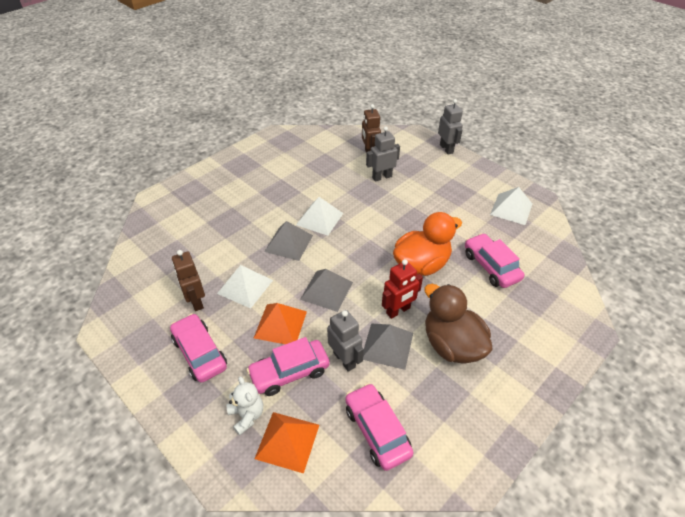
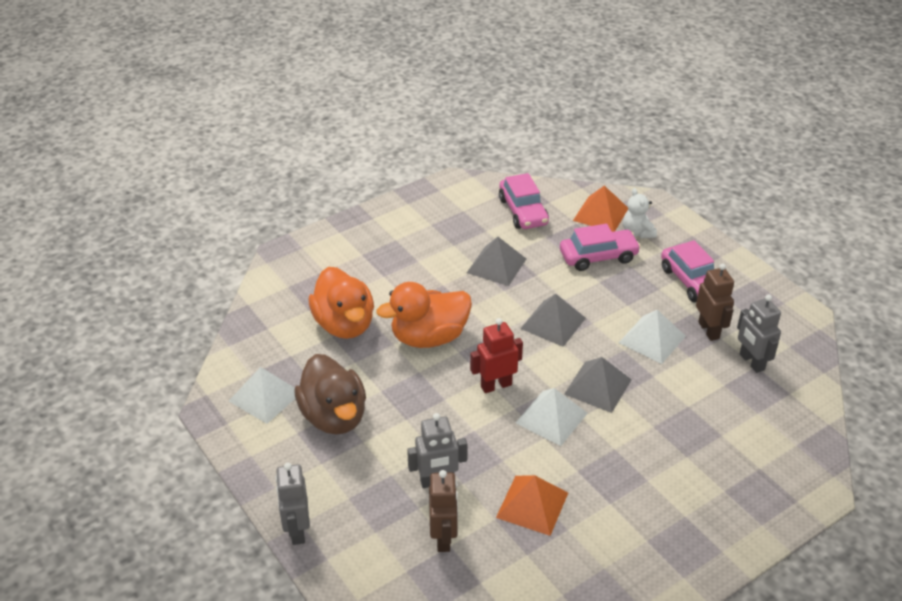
camera: 170 degrees left, 5 degrees down
(280, 324) = (608, 296): orange pyramid -> orange pyramid (532, 505)
(344, 359) = (542, 260): grey robot -> grey robot (751, 362)
(398, 311) = (475, 293): red robot -> red robot (496, 385)
(452, 345) = (430, 258): brown duck -> brown duck (334, 417)
(491, 266) = (344, 324): pink car -> orange duck

